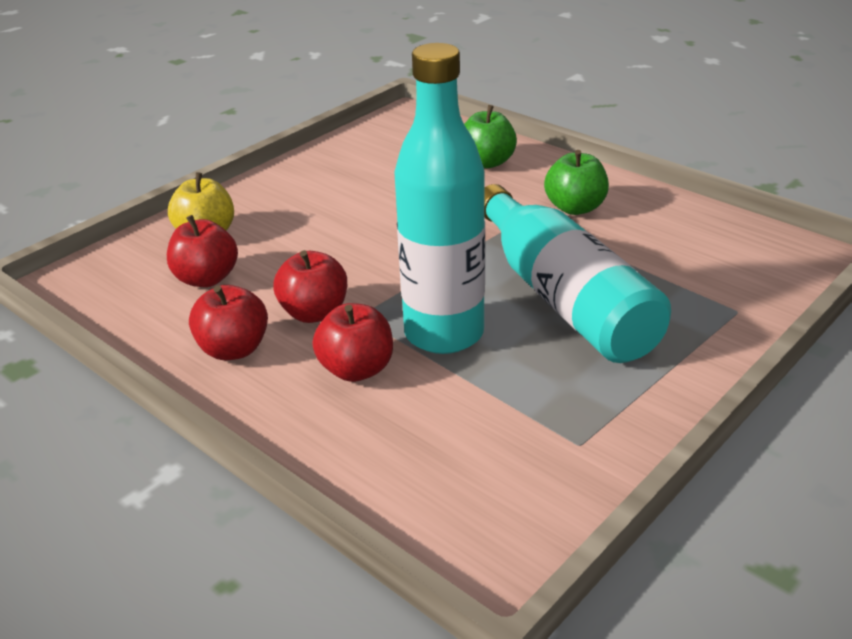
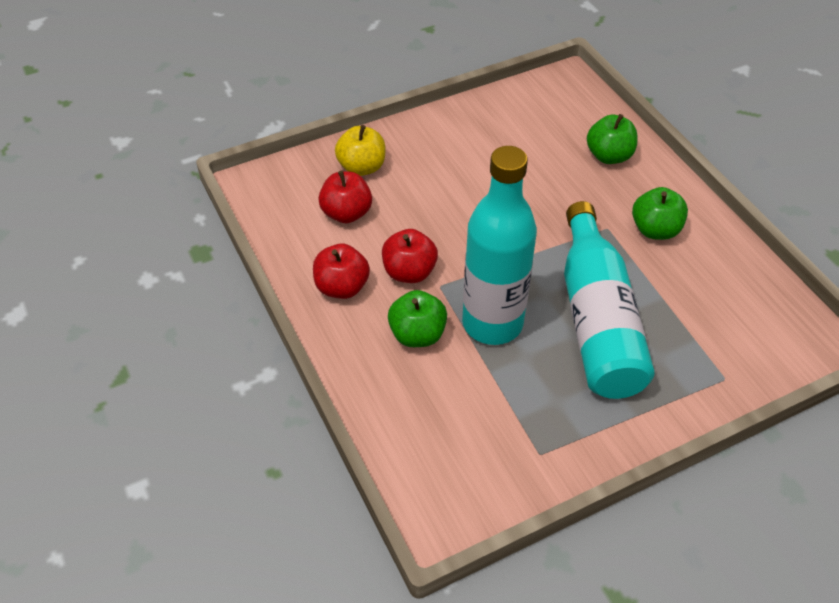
camera: 20 degrees right, 15 degrees up
(356, 369) = (417, 334): red apple -> green apple

